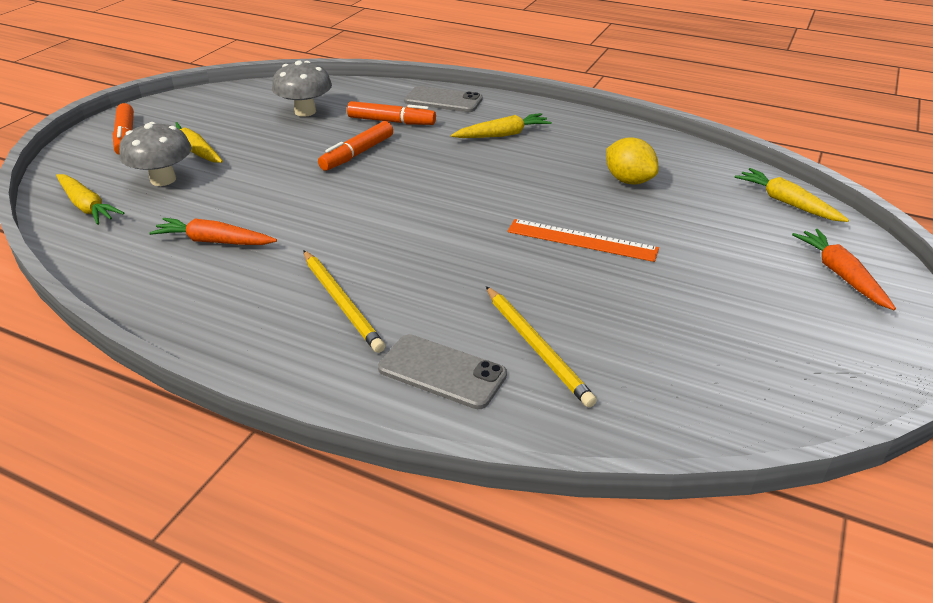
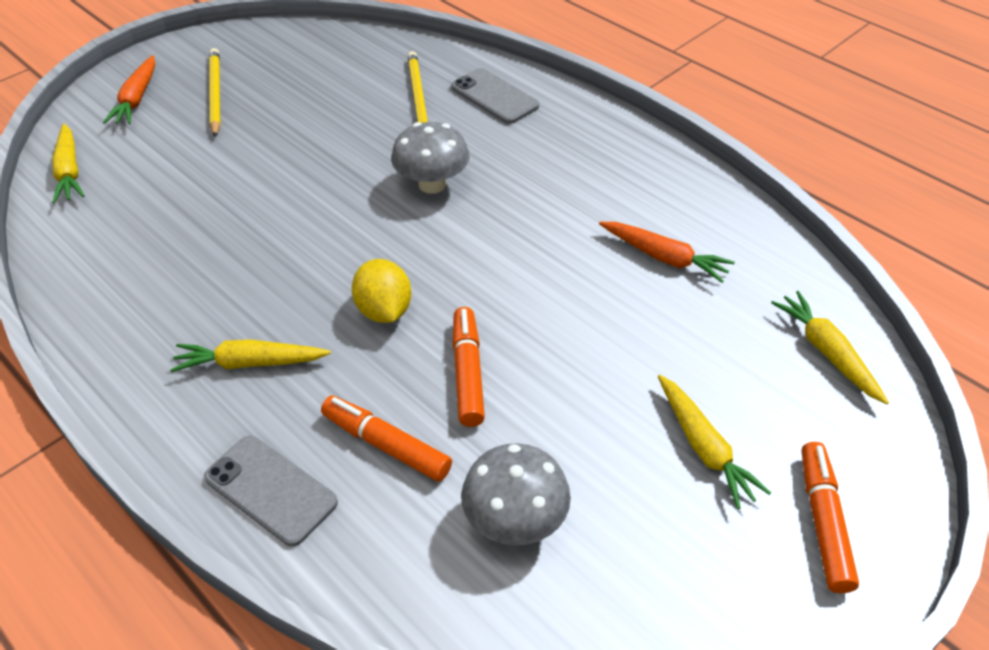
camera: 160 degrees left, 10 degrees up
(163, 179) = (739, 384): grey mushroom -> grey mushroom (432, 184)
(341, 302) = (550, 162): yellow pencil -> yellow pencil (215, 94)
(357, 154) = (468, 372): orange marker -> orange marker turned 60 degrees counterclockwise
(582, 240) = (304, 176): orange ruler -> none
(628, 181) = (182, 237): yellow lemon -> yellow lemon (384, 310)

